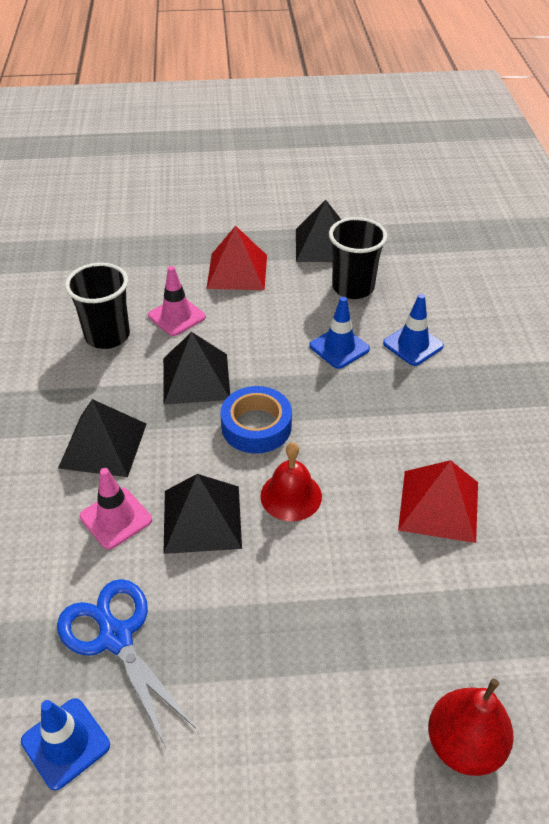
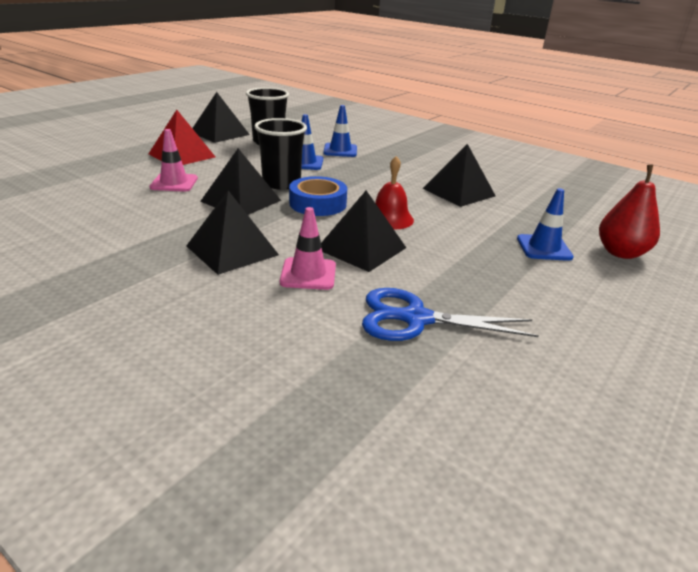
camera: 50 degrees left, 15 degrees down
(65, 743) = (487, 381): blue traffic cone -> blue traffic cone (544, 248)
(107, 336) = (134, 206): black cup -> black cup (281, 183)
(439, 505) = (459, 192): red pyramid -> black pyramid

